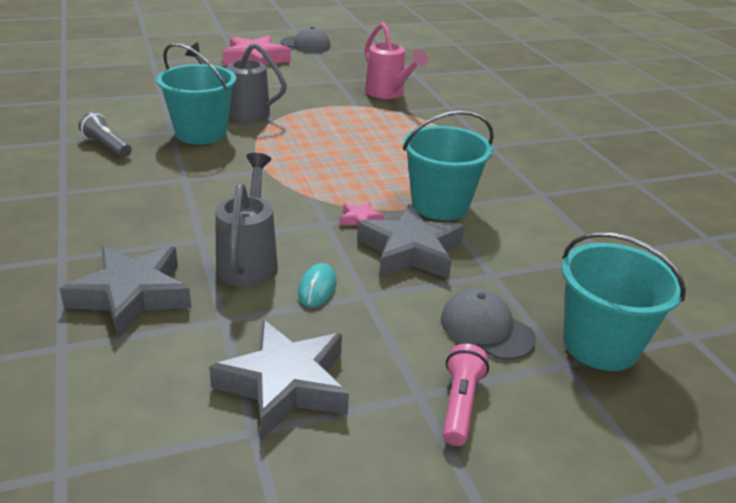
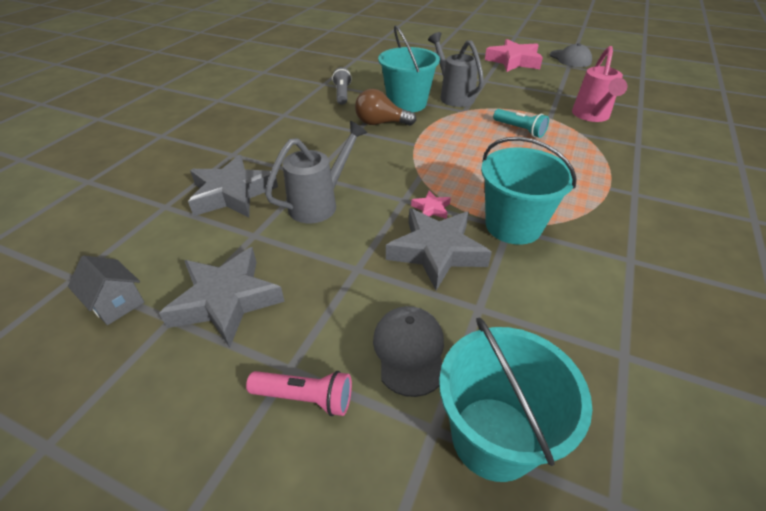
camera: 45 degrees right, 10 degrees up
(166, 457) = (116, 303): none -> grey house
(200, 162) = (380, 123): none -> brown light bulb
(317, 288) = (334, 245): turquoise mouse -> none
(345, 124) = (519, 130): none -> turquoise flashlight
(460, 404) = (305, 398): pink flashlight -> pink flashlight turned 45 degrees clockwise

